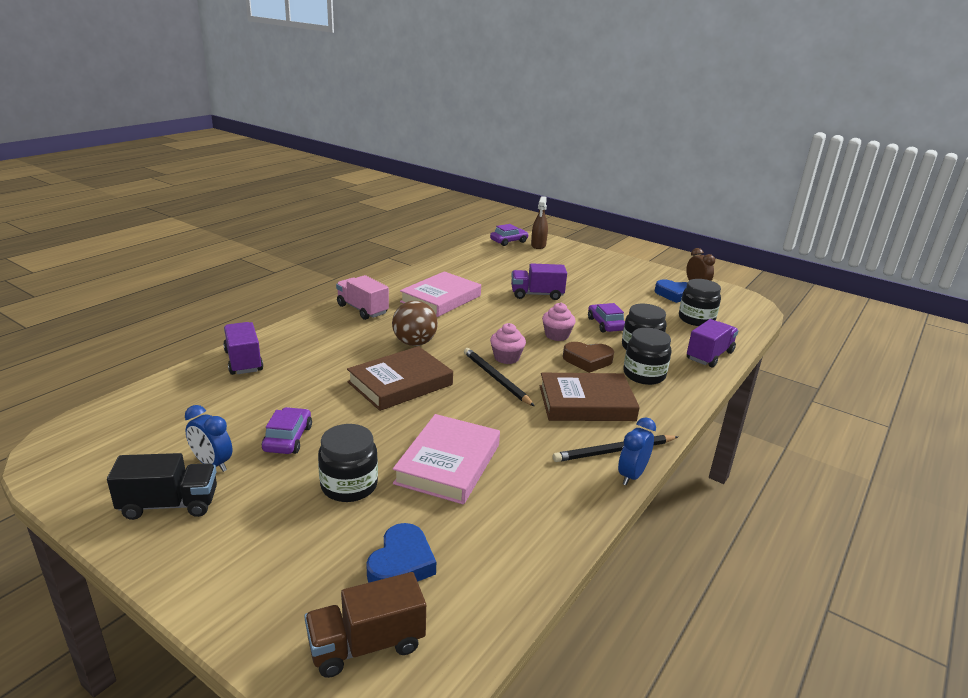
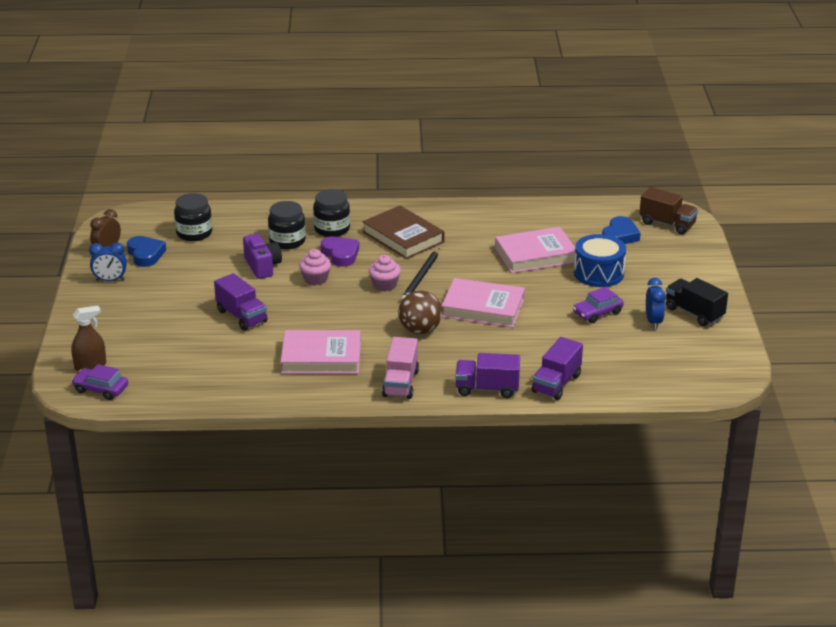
camera: 125 degrees left, 5 degrees up
(349, 485) = (598, 273): black jar -> blue drum
(400, 383) = (483, 308): brown book -> pink book
(401, 563) = (620, 236): blue heart -> blue heart turned 135 degrees clockwise
(587, 360) = (340, 254): brown heart -> purple heart
(605, 324) = (262, 266): purple car -> purple camera
(614, 451) = (445, 214): black pencil -> none
(631, 475) = (461, 203): blue clock -> blue clock (110, 280)
(709, 355) = (262, 214): purple truck -> purple truck (487, 389)

